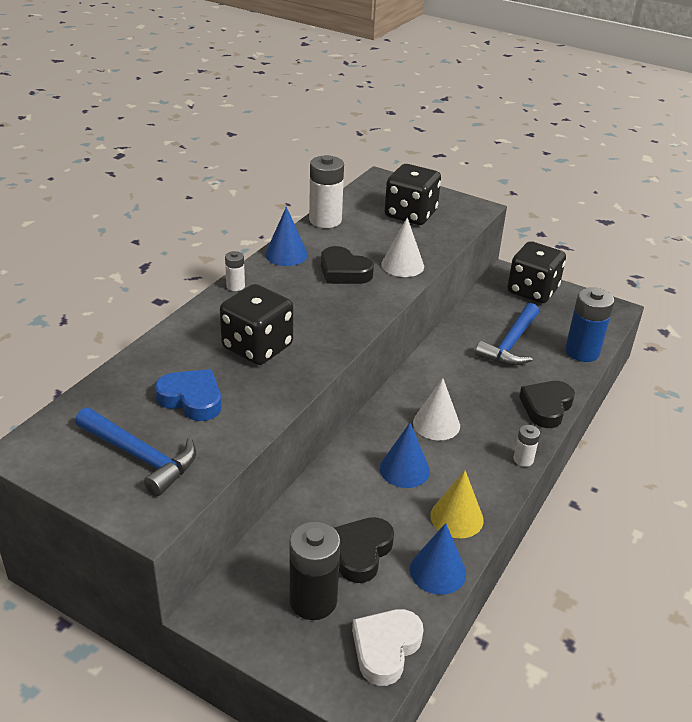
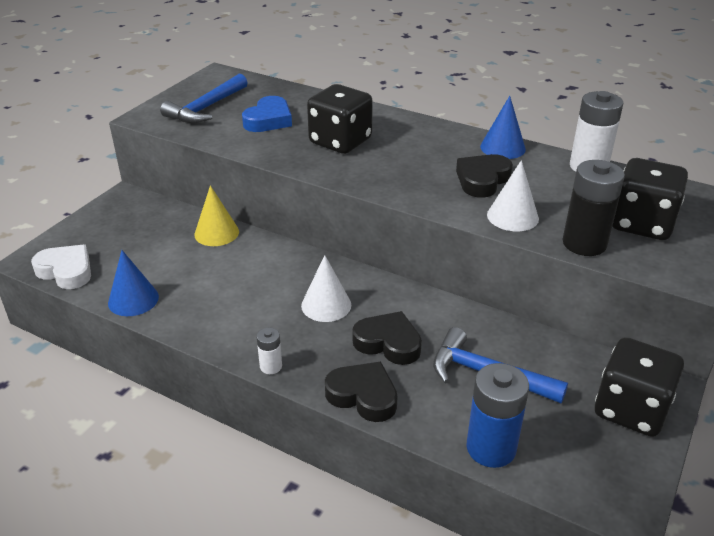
camera: 90 degrees right, 0 degrees up
(235, 286) = (434, 126): white battery -> none
(313, 601) = (121, 237): black battery -> black battery (584, 243)
(361, 552) = (163, 258): black heart -> black heart (388, 343)
(404, 469) = (259, 283): blue cone -> none
(456, 517) = (193, 313): yellow cone -> yellow cone (216, 233)

